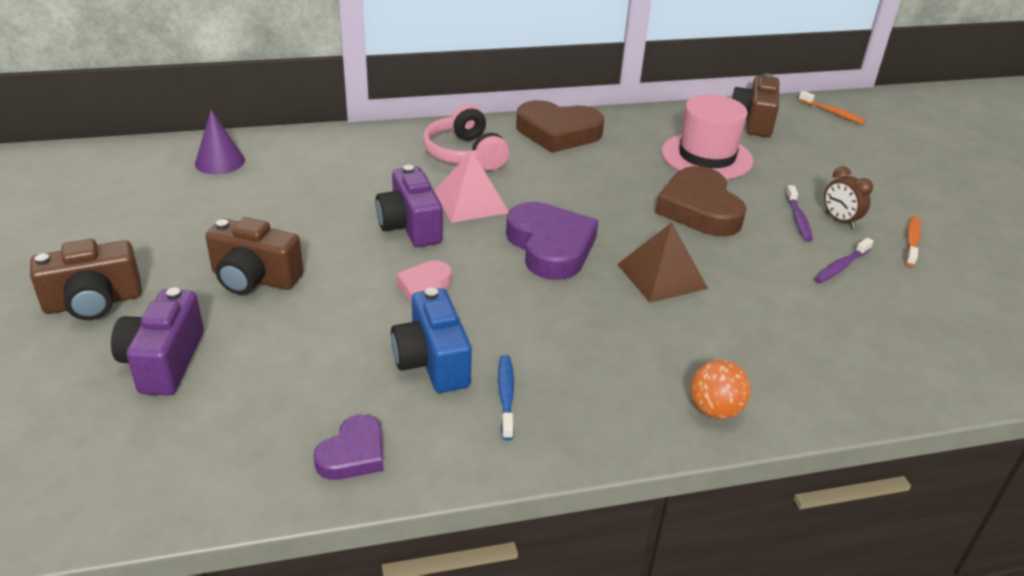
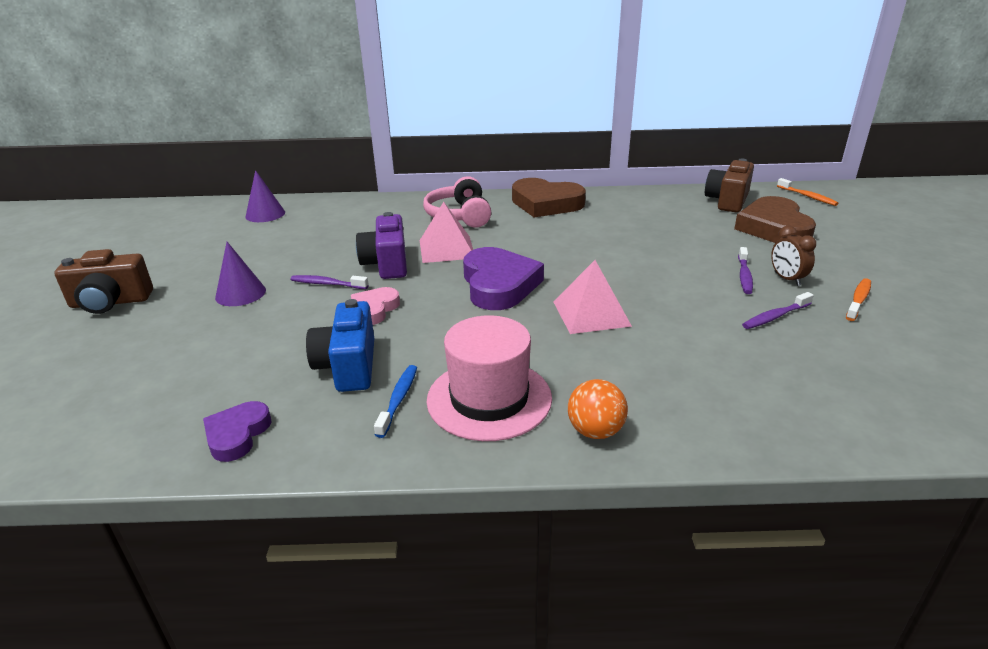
camera: 15 degrees right, 5 degrees down
(164, 362) = (132, 348): purple camera -> none
(254, 278) = (240, 293): brown camera -> purple cone
(353, 258) = (327, 284): none -> purple toothbrush
(353, 454) = (237, 434): purple heart -> purple heart turned 150 degrees clockwise
(661, 276) = (591, 313): brown pyramid -> pink pyramid
(699, 209) = (650, 263): brown heart -> brown heart (774, 228)
(707, 156) = (673, 225): pink hat -> pink hat (489, 399)

